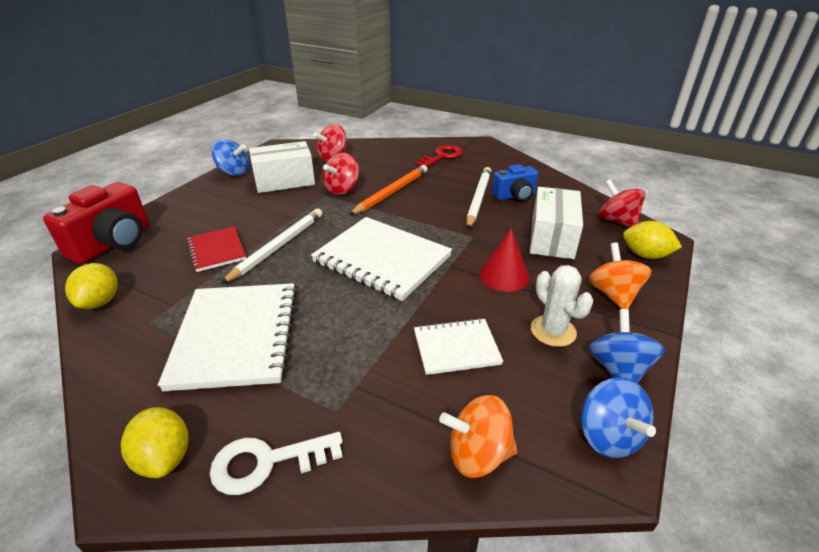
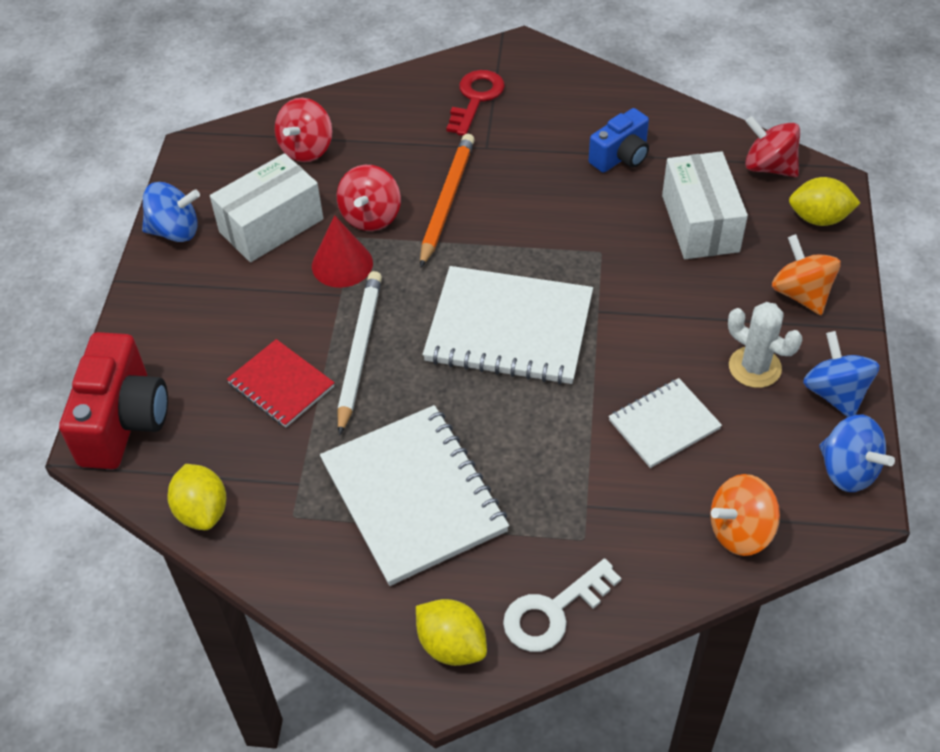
camera: 20 degrees left, 15 degrees up
(478, 199) = (575, 178): white pencil -> none
(504, 276) = (669, 306): red cone -> red cone (342, 264)

